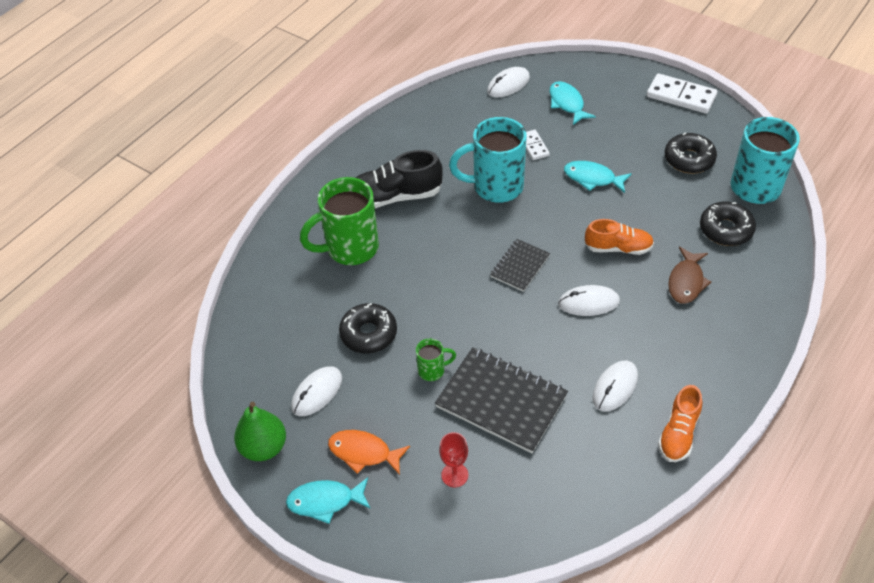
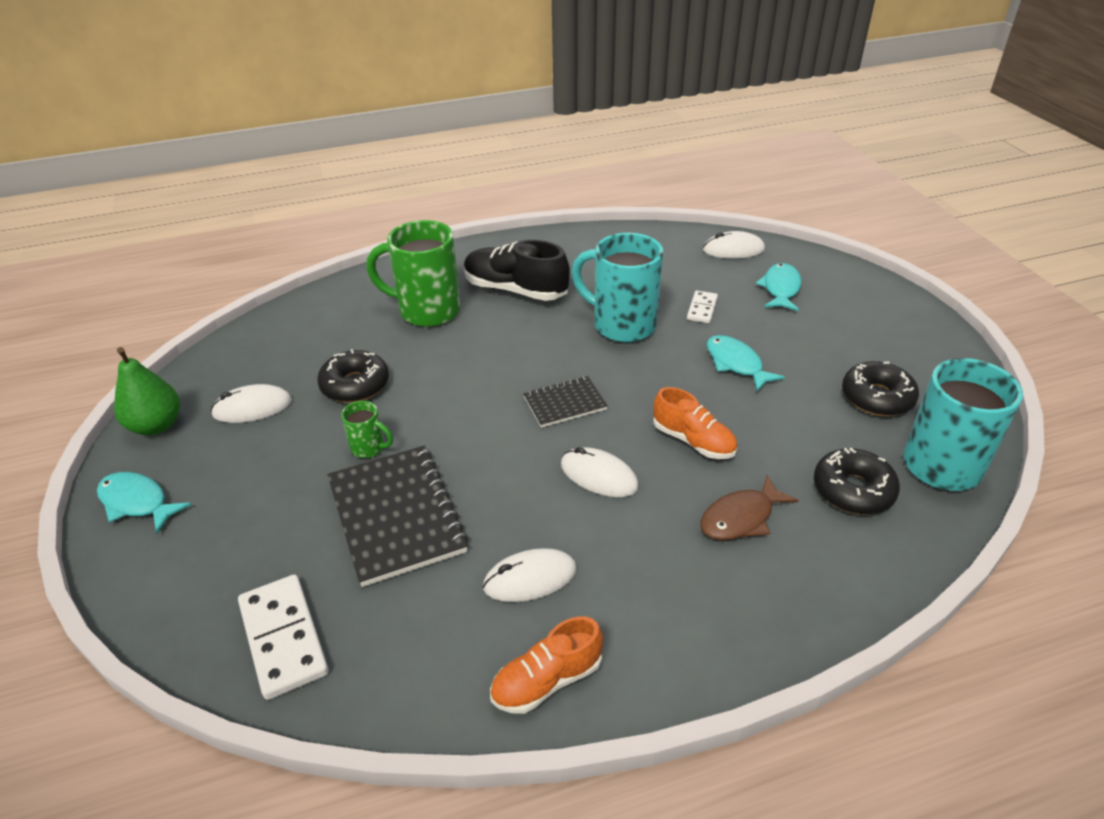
camera: 35 degrees right, 10 degrees down
(363, 452) = (221, 482): orange fish -> none
(454, 475) = (267, 556): red goblet -> none
(681, 96) = (929, 335): white domino -> white domino (283, 638)

